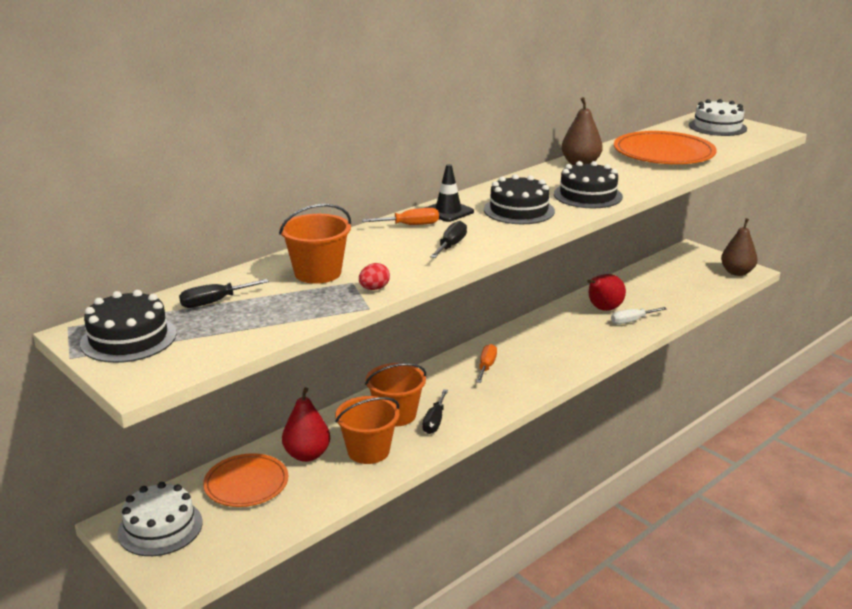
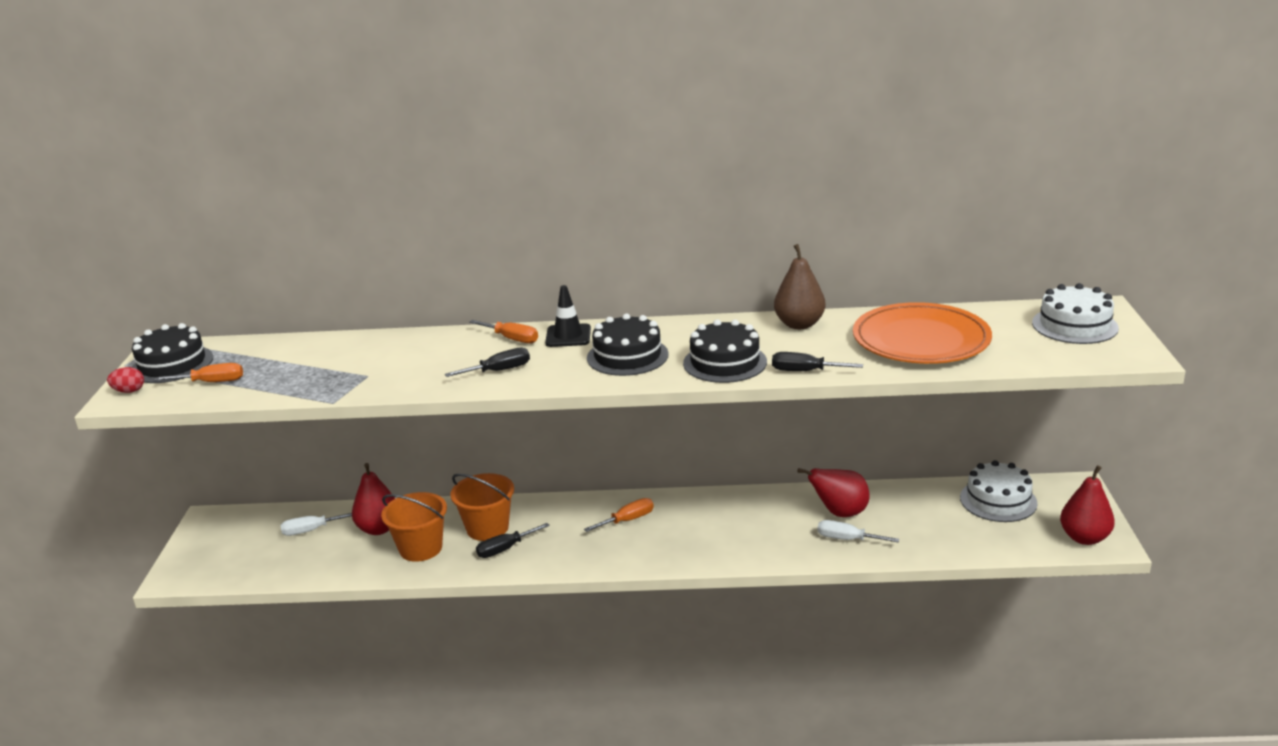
camera: 45 degrees right, 0 degrees up
(160, 527) = (222, 534): white cake -> white cake (998, 500)
(212, 335) = (212, 382): none -> orange screwdriver
(214, 302) = (262, 356): black screwdriver -> black screwdriver (805, 371)
(246, 483) = (311, 530): orange plate -> white screwdriver
(318, 273) = (364, 358): orange bucket -> none
(374, 288) = (369, 387): red egg -> red egg (129, 391)
(737, 272) = (1084, 538): brown pear -> red pear

